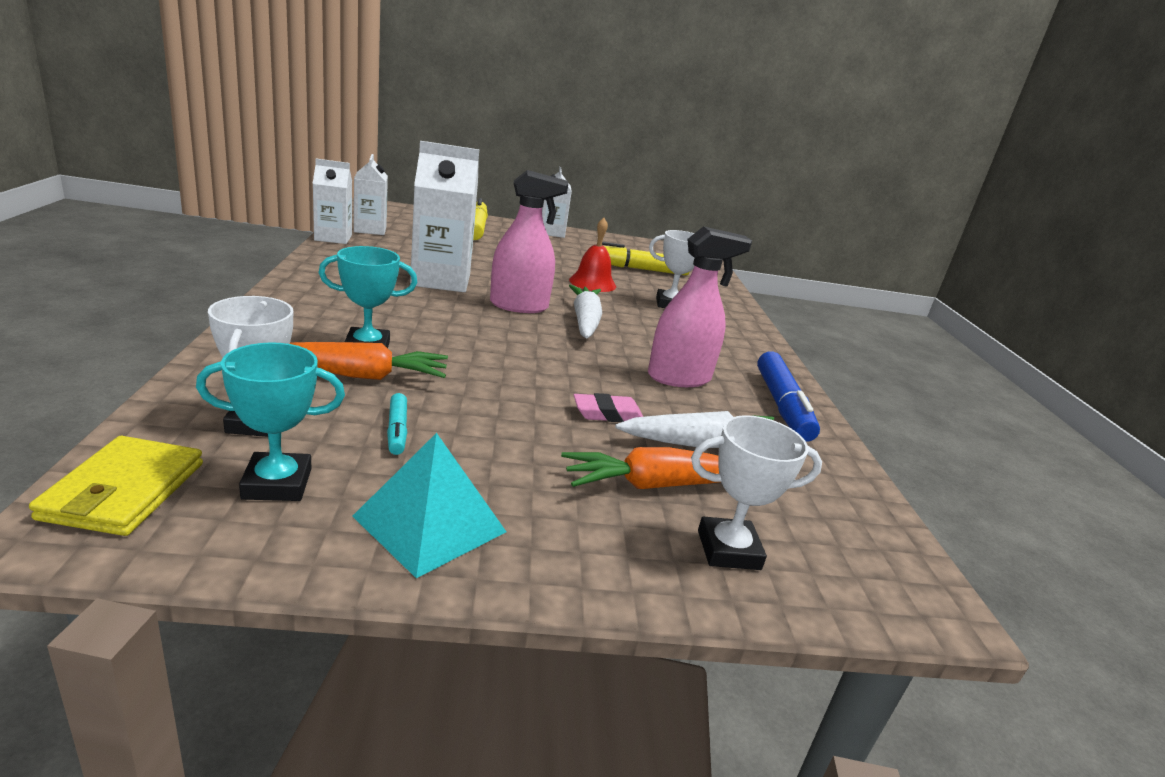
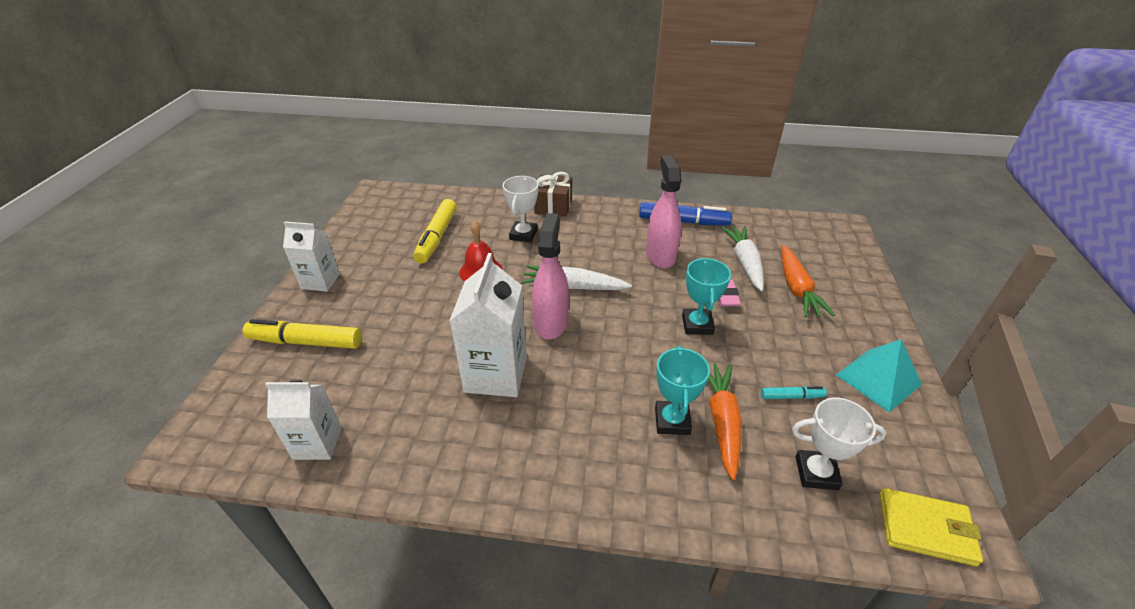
camera: 75 degrees left, 15 degrees up
(277, 484) = (878, 450): turquoise trophy -> turquoise trophy (697, 325)
(333, 238) = (357, 479): white carton -> none
(728, 550) = (840, 275): white trophy -> none
(743, 323) = (553, 206): none -> brown gift

